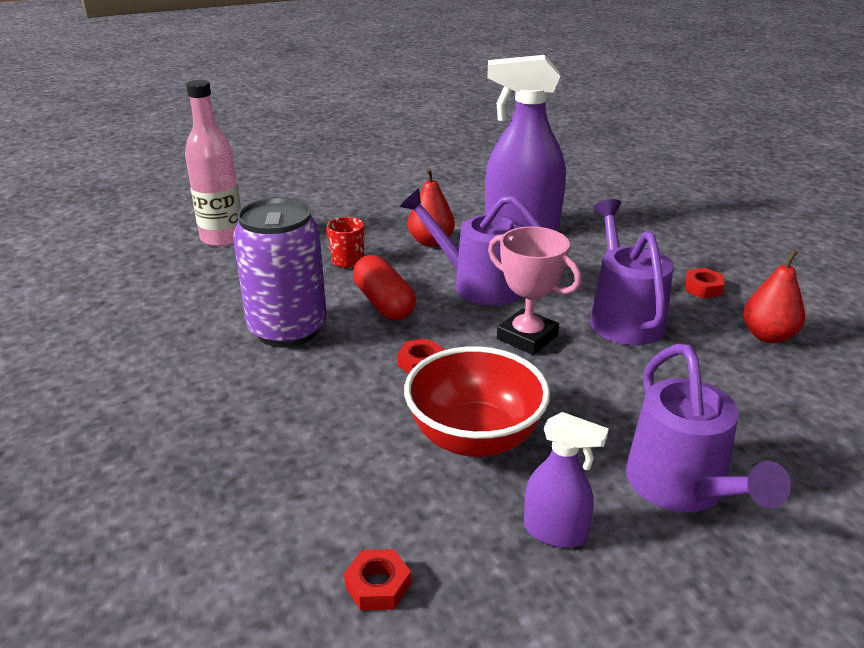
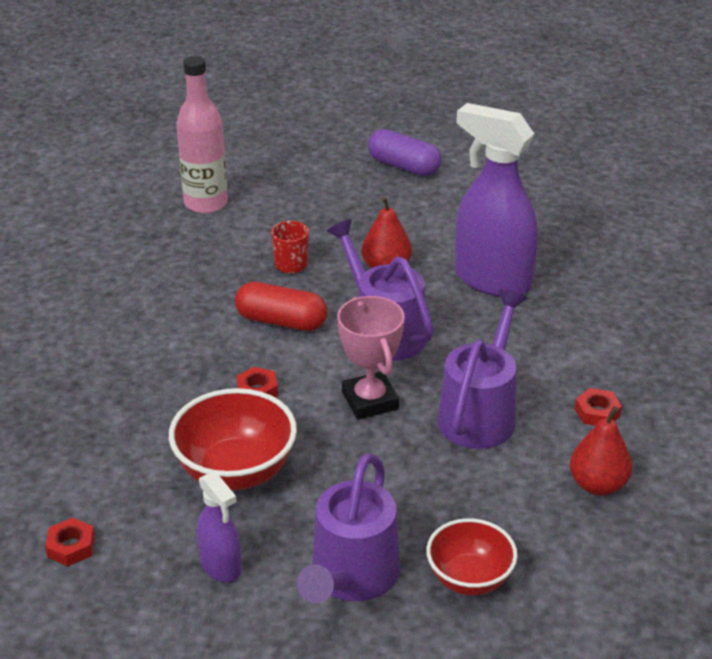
camera: 30 degrees right, 5 degrees up
(288, 329) = (181, 319): purple can -> none
(369, 176) = (403, 166): none -> purple capsule
(384, 303) = (281, 321): red capsule -> red capsule turned 75 degrees counterclockwise
(773, 445) = (469, 579): none -> red bowl

